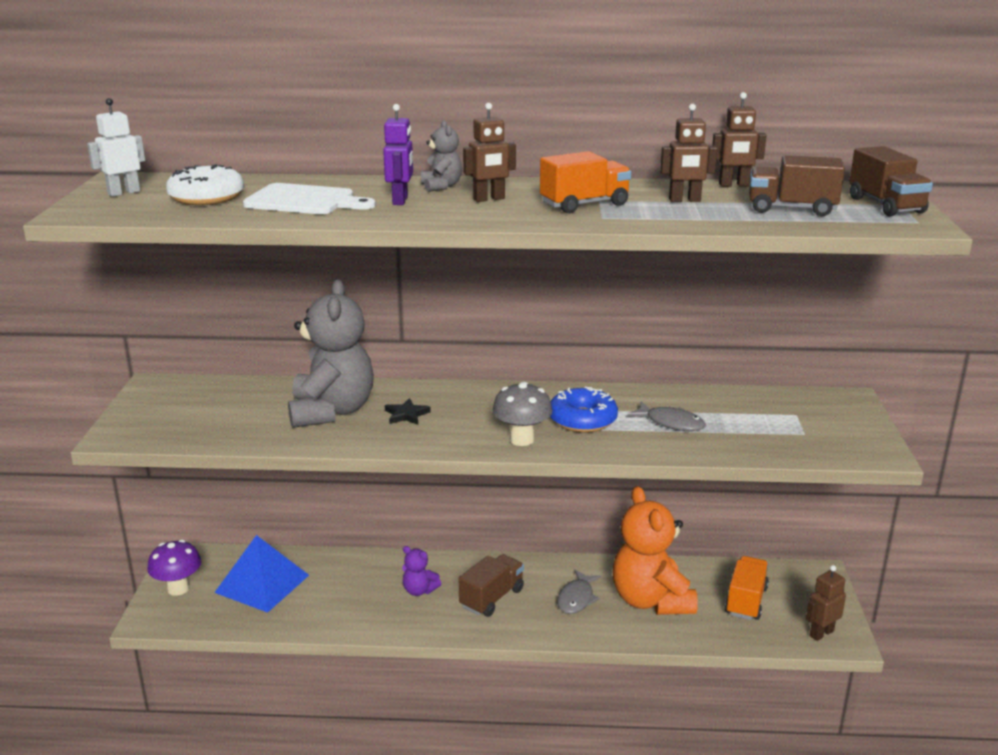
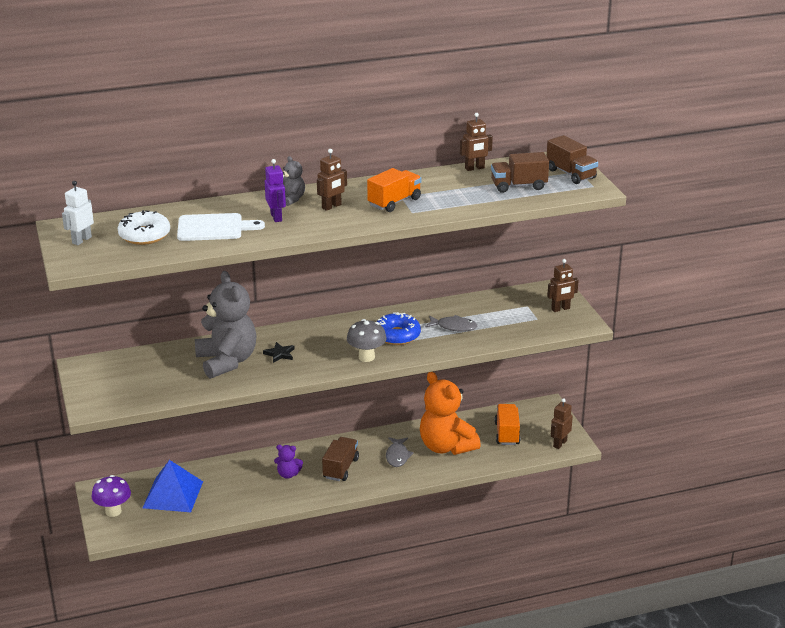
camera: 20 degrees left, 5 degrees up
(684, 200) = (452, 188): brown robot -> brown robot (560, 309)

